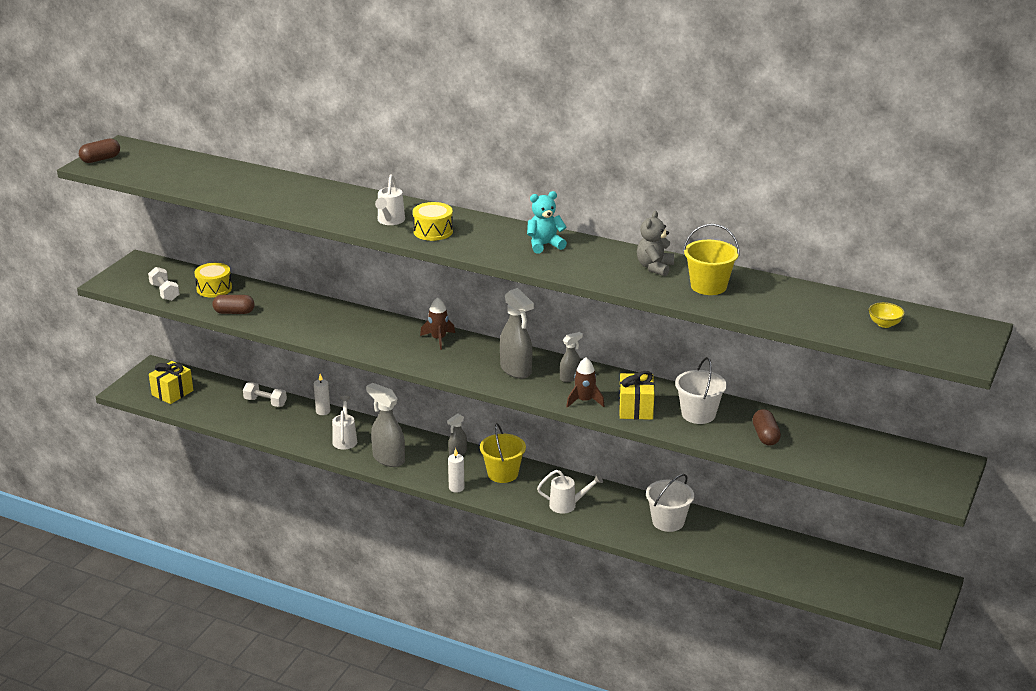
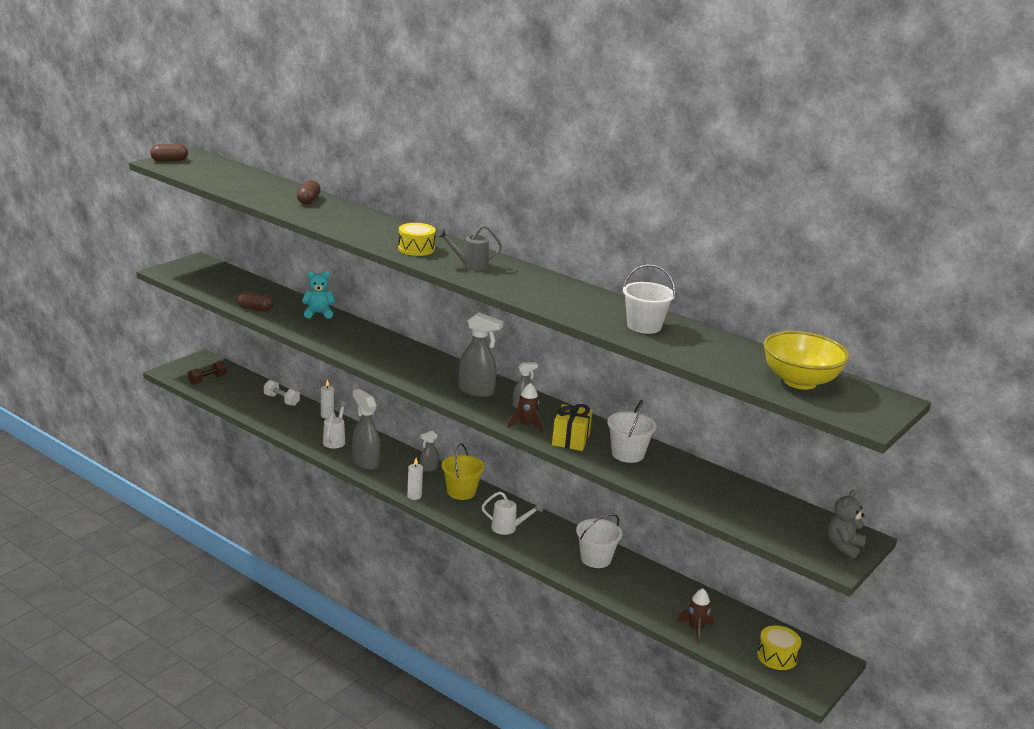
camera: 10 degrees right, 5 degrees down
(164, 292) = (206, 285): white dumbbell -> none
(172, 393) = (207, 380): yellow gift -> brown dumbbell
(214, 288) = (248, 289): yellow drum -> yellow drum (777, 656)
(390, 221) = (383, 236): white watering can -> none
(438, 339) = (420, 356): brown rocket -> brown rocket (695, 629)
(499, 242) = (469, 265): none -> grey watering can
(516, 370) = (476, 391): grey spray bottle -> grey spray bottle turned 45 degrees counterclockwise
(544, 245) = (510, 273): turquoise teddy bear -> turquoise teddy bear (318, 313)
(654, 267) = (601, 304): grey teddy bear -> grey teddy bear (843, 546)
(708, 286) = (644, 326): yellow bucket -> white bucket
(765, 436) = (683, 483): brown capsule -> brown capsule (308, 200)
(884, 324) = (799, 381): yellow bowl -> yellow bowl, size x2.41

